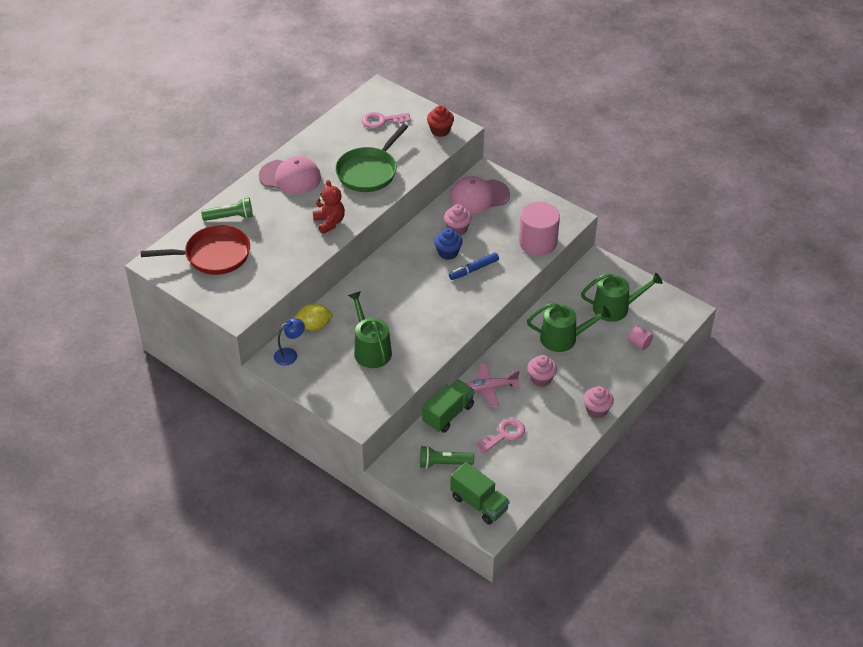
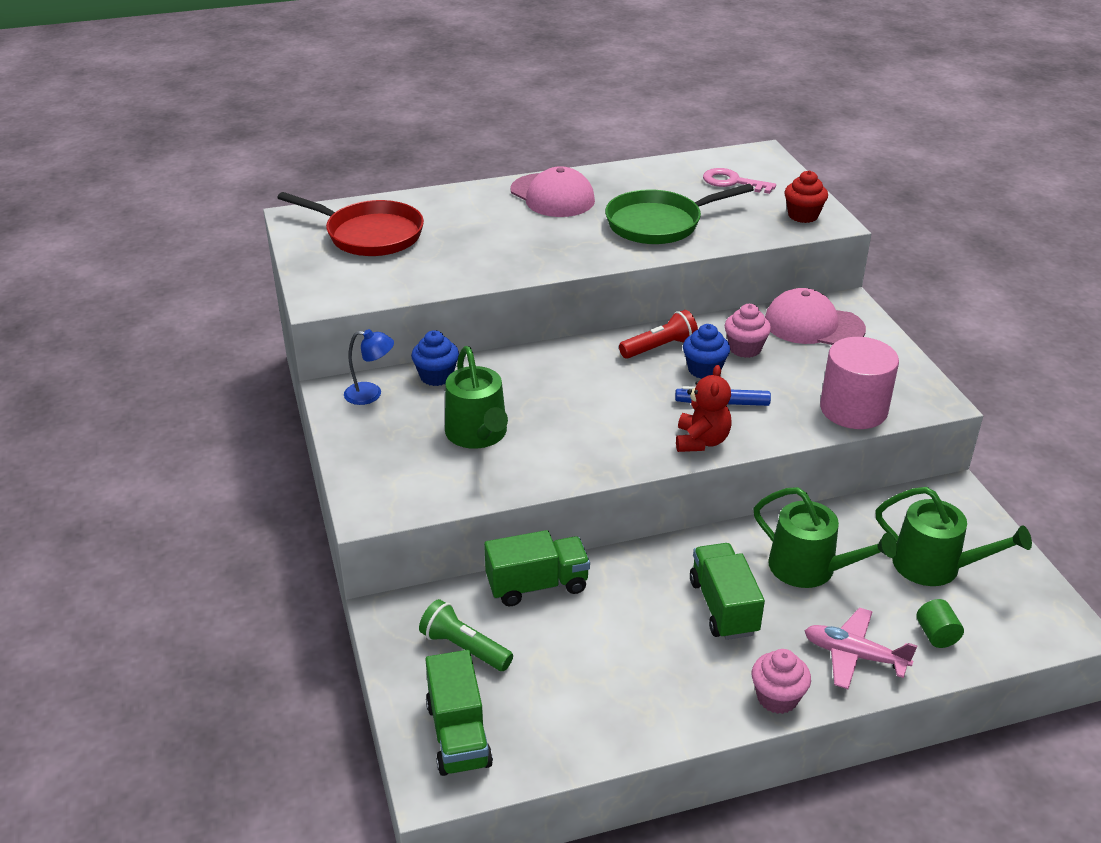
camera: 35 degrees right, 10 degrees down
(230, 217) = (435, 207): green flashlight -> none
(314, 326) = (436, 376): yellow lemon -> blue cupcake
(329, 222) = (548, 254): red teddy bear -> red teddy bear (701, 441)
(370, 349) = (478, 434): green watering can -> green watering can turned 150 degrees clockwise
(413, 249) = (660, 347): none -> red flashlight
(490, 388) = (631, 581): pink plane -> pink plane (854, 655)
(504, 435) = (593, 656): pink key -> none
(541, 379) = (723, 607): pink cupcake -> green truck
(639, 343) = (936, 635): pink cylinder -> green cylinder

